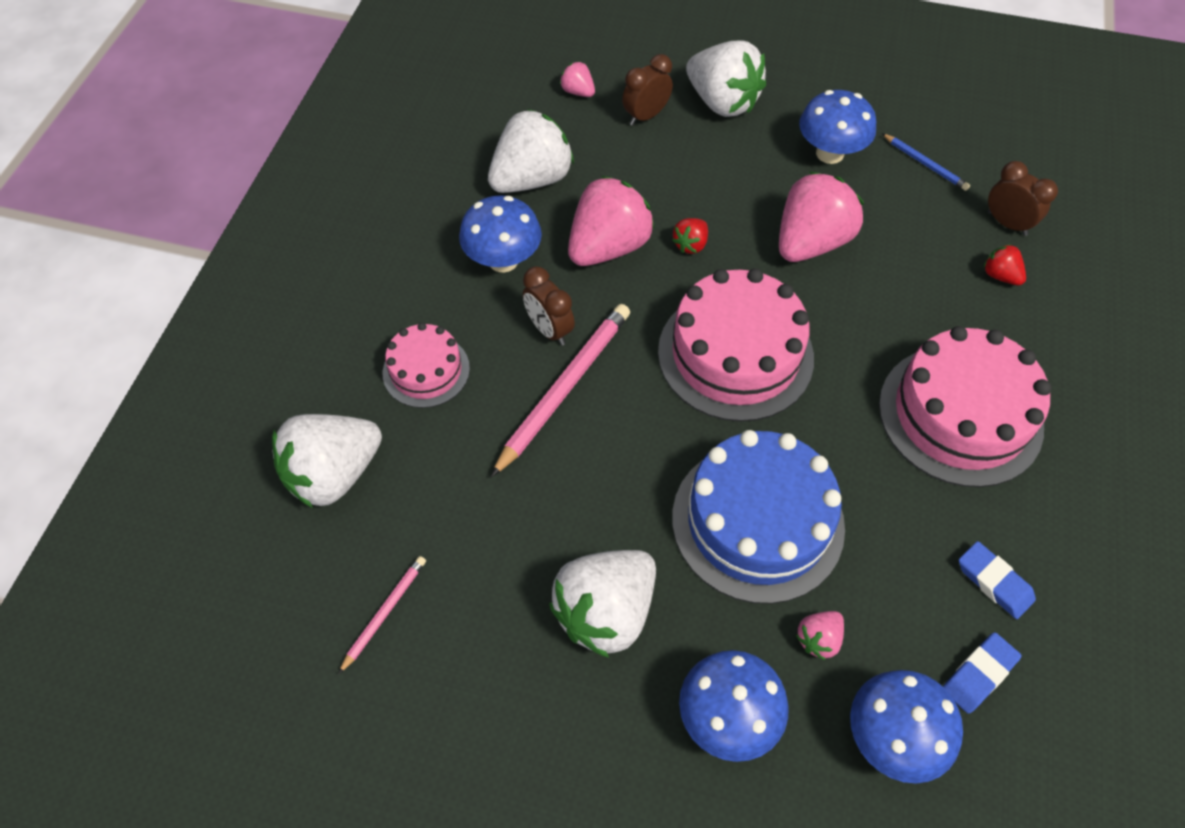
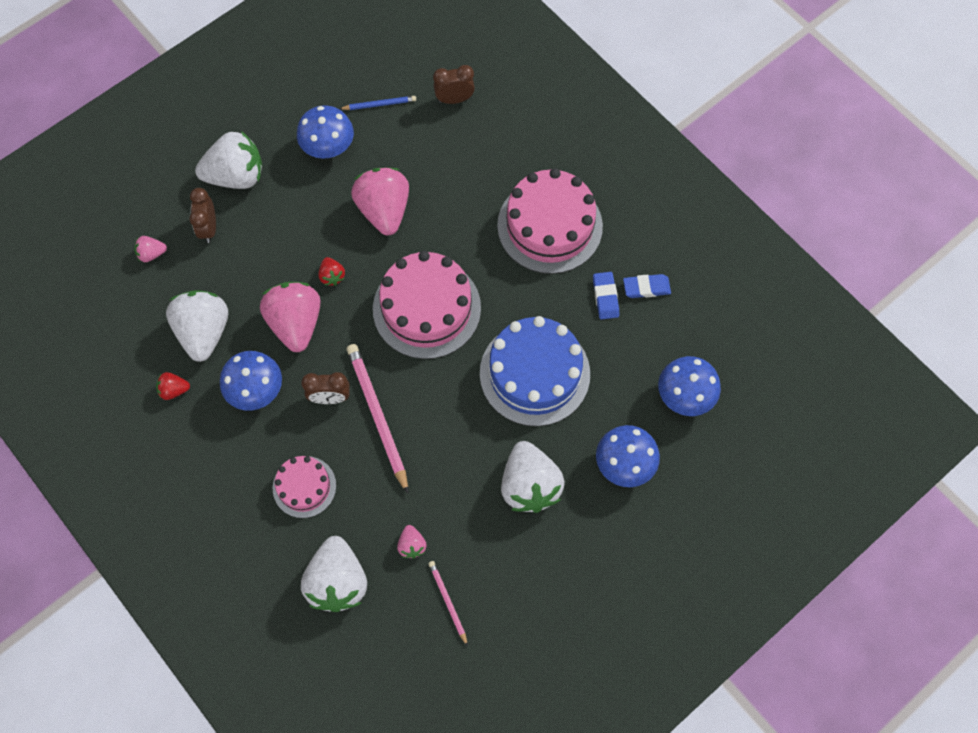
camera: 55 degrees left, 10 degrees up
(818, 639) = (616, 392): pink strawberry -> pink strawberry (412, 545)
(979, 674) = (683, 333): blue eraser -> blue eraser (605, 297)
(1000, 276) = (484, 133): red strawberry -> red strawberry (174, 390)

